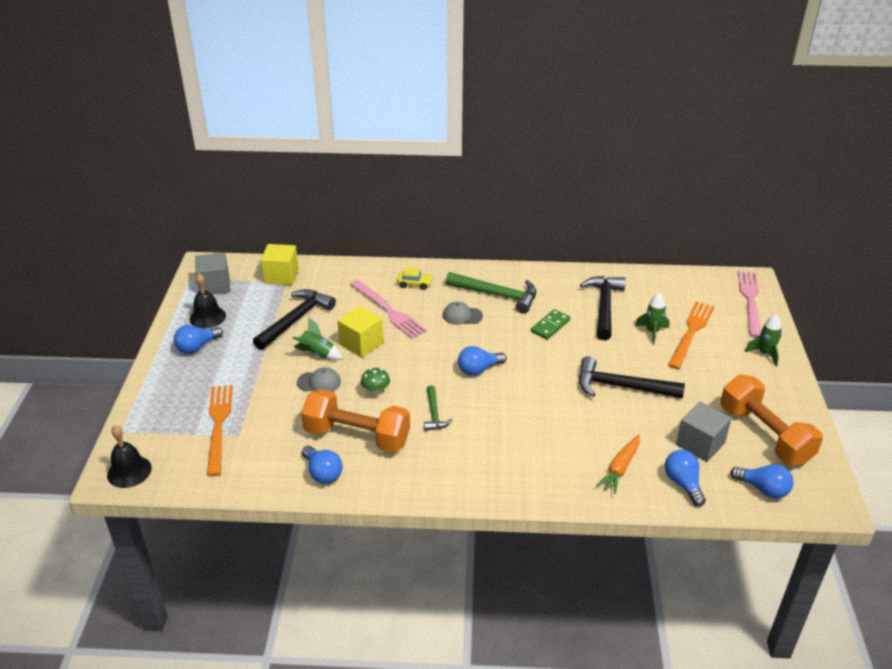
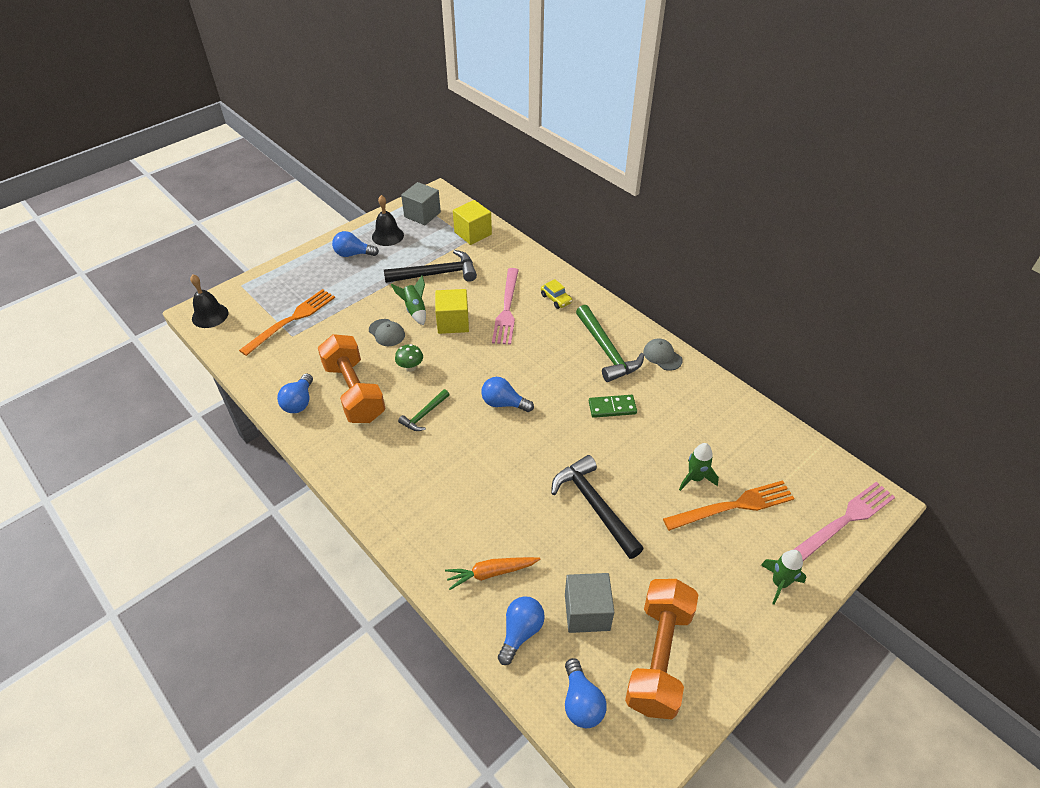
camera: 45 degrees right, 10 degrees up
(462, 316) = (554, 349): grey cap -> grey cap (662, 356)
(604, 307) = (684, 423): black hammer -> none

